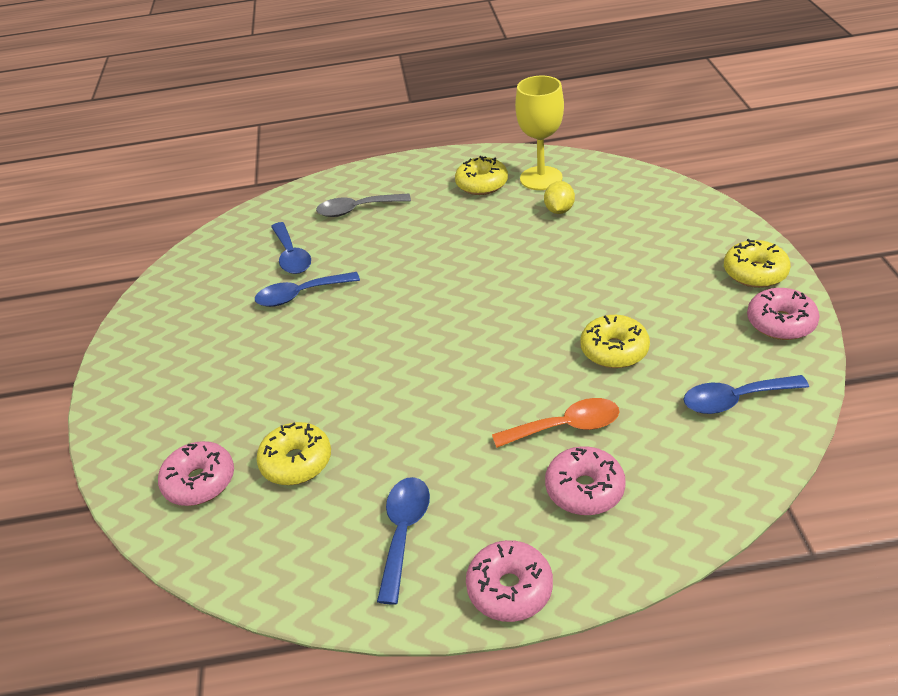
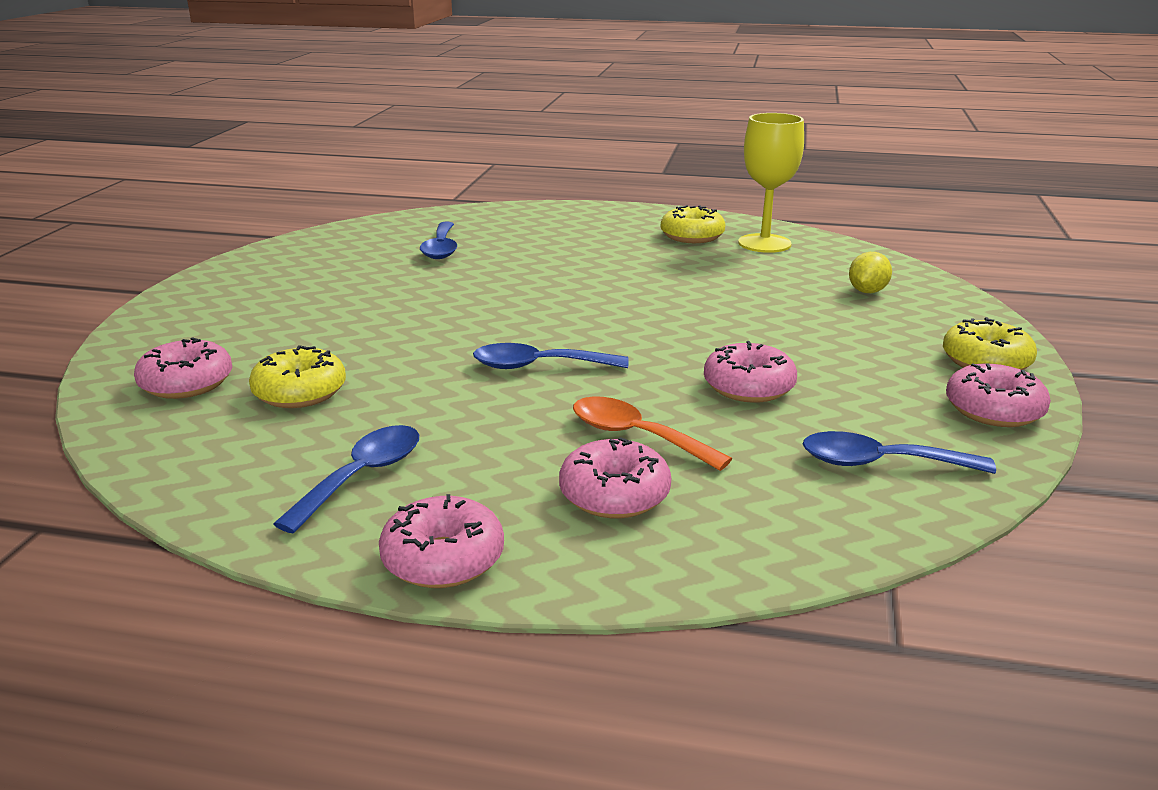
camera: 15 degrees right, 15 degrees down
(300, 295) = (424, 275): blue spoon -> blue spoon (538, 366)
(357, 210) = (539, 230): grey spoon -> none
(559, 210) = (767, 269): yellow lemon -> yellow lemon (867, 291)
(566, 426) = (635, 436): orange spoon -> orange spoon turned 150 degrees counterclockwise
(614, 350) = (748, 387): yellow donut -> pink donut

